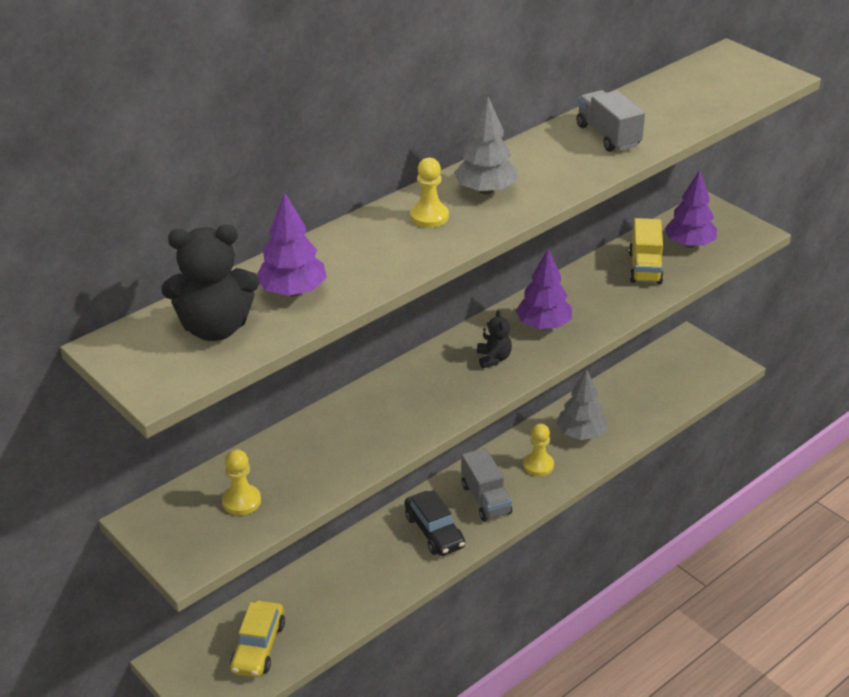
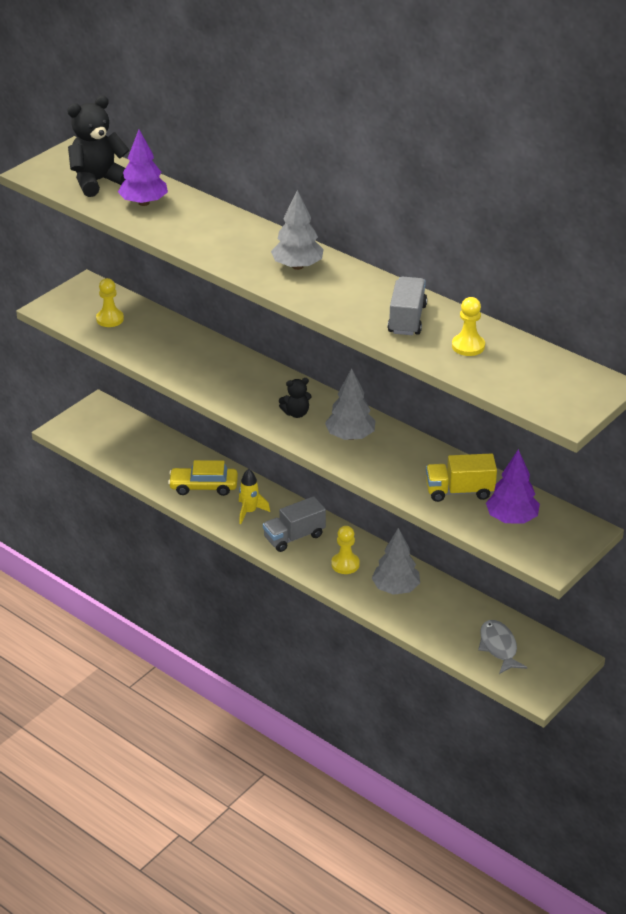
camera: 80 degrees right, 0 degrees up
(215, 328) = (98, 181): black teddy bear -> black teddy bear turned 75 degrees clockwise
(258, 647) = (117, 441): yellow car -> yellow car (203, 487)
(429, 216) = (252, 245): yellow pawn -> yellow pawn (468, 346)
(434, 531) = (249, 512): black car -> yellow rocket
(543, 325) = (350, 436): purple tree -> grey tree
(608, 136) = (407, 319): grey truck -> grey truck turned 45 degrees counterclockwise
(671, 379) = (499, 647): none -> grey fish

